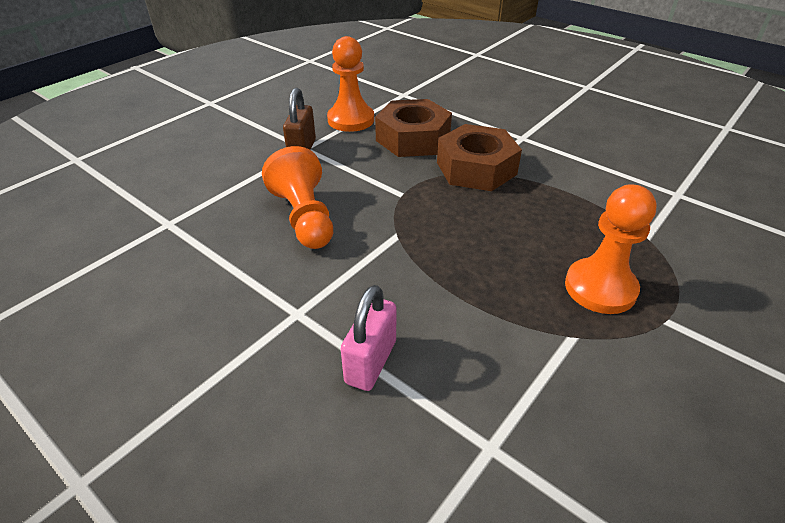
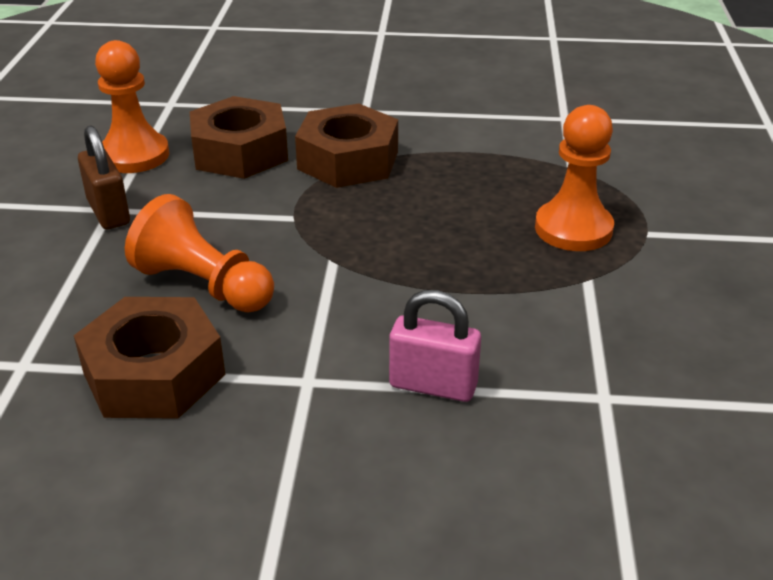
camera: 35 degrees left, 5 degrees down
(221, 262) = (154, 373): none -> brown nut
(371, 362) = (433, 385): pink padlock -> pink padlock turned 60 degrees counterclockwise

